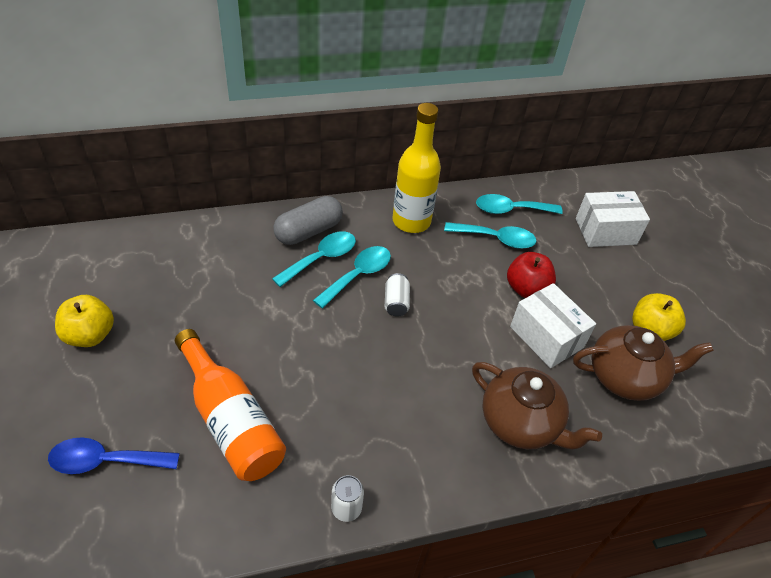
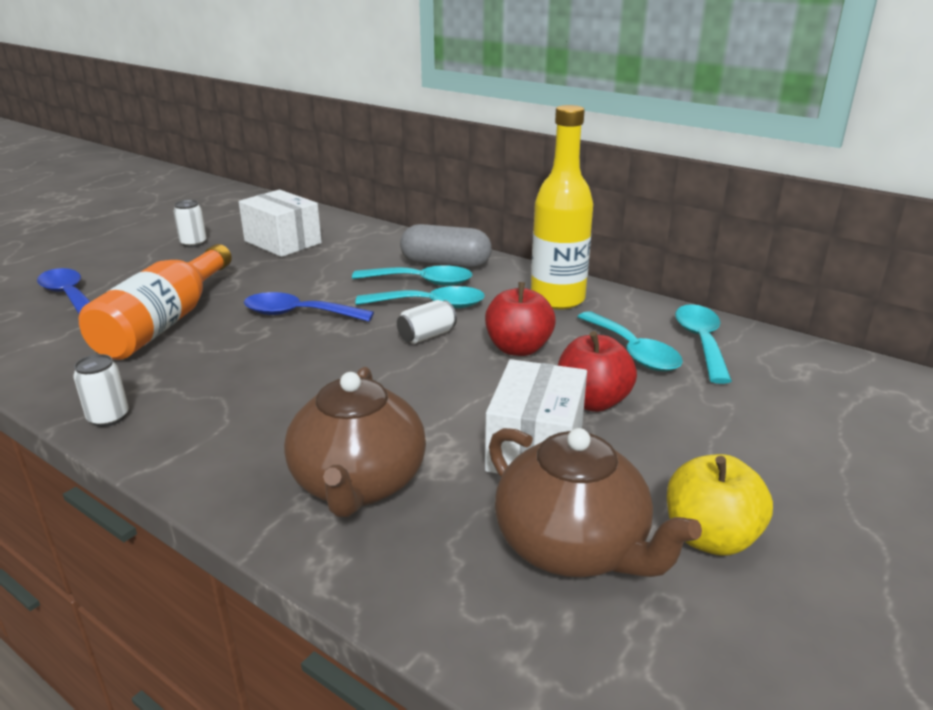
camera: 55 degrees right, 20 degrees down
(90, 335) = (193, 243): yellow apple -> white can
(300, 342) = (298, 314): none -> blue spoon
(450, 276) = (518, 348): none -> red apple
(511, 210) = (701, 342): turquoise spoon -> turquoise spoon turned 45 degrees clockwise
(605, 231) = (822, 420): white box -> white box (283, 242)

